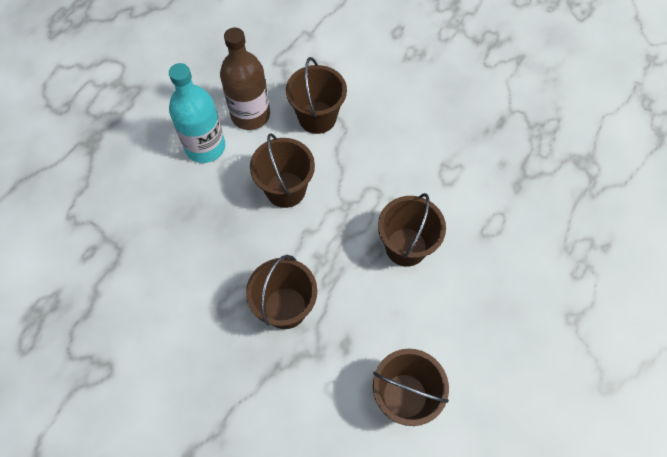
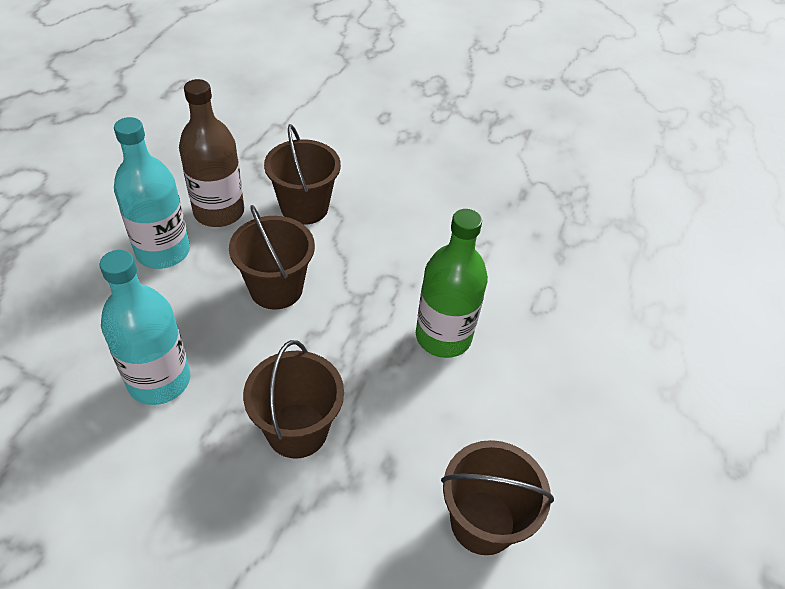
camera: 15 degrees left, 15 degrees down
(194, 255) = (159, 380): none -> turquoise bottle
(406, 247) = (443, 336): brown bucket -> green bottle

